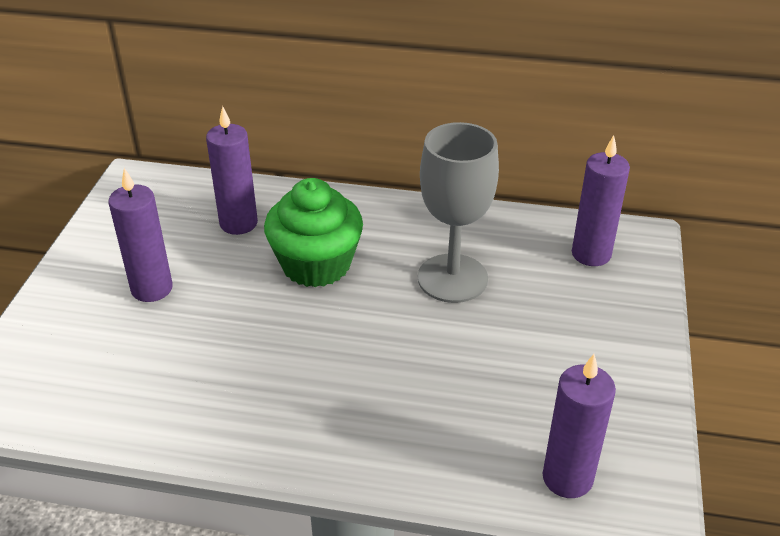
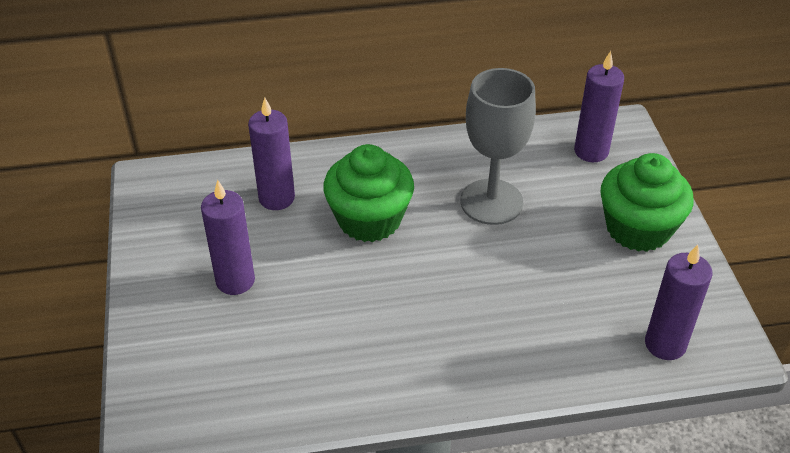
camera: 20 degrees left, 5 degrees up
(602, 345) = (638, 228): none -> green cupcake

